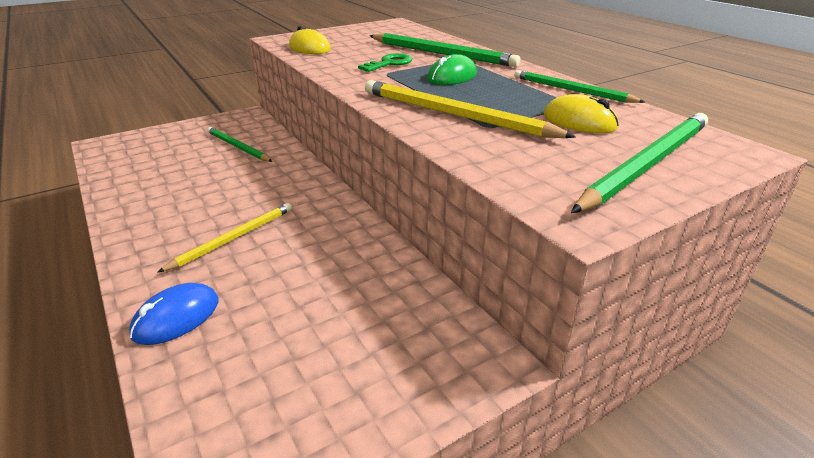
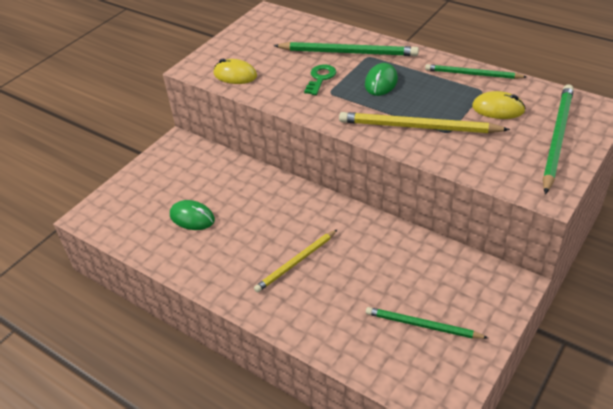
camera: 20 degrees left, 10 degrees up
(176, 317) = (320, 328): blue mouse -> none
(185, 169) = (192, 217): none -> green mouse
(233, 238) = (296, 262): yellow pencil -> yellow pencil turned 150 degrees counterclockwise
(238, 147) = (209, 180): green pencil -> green pencil (422, 325)

